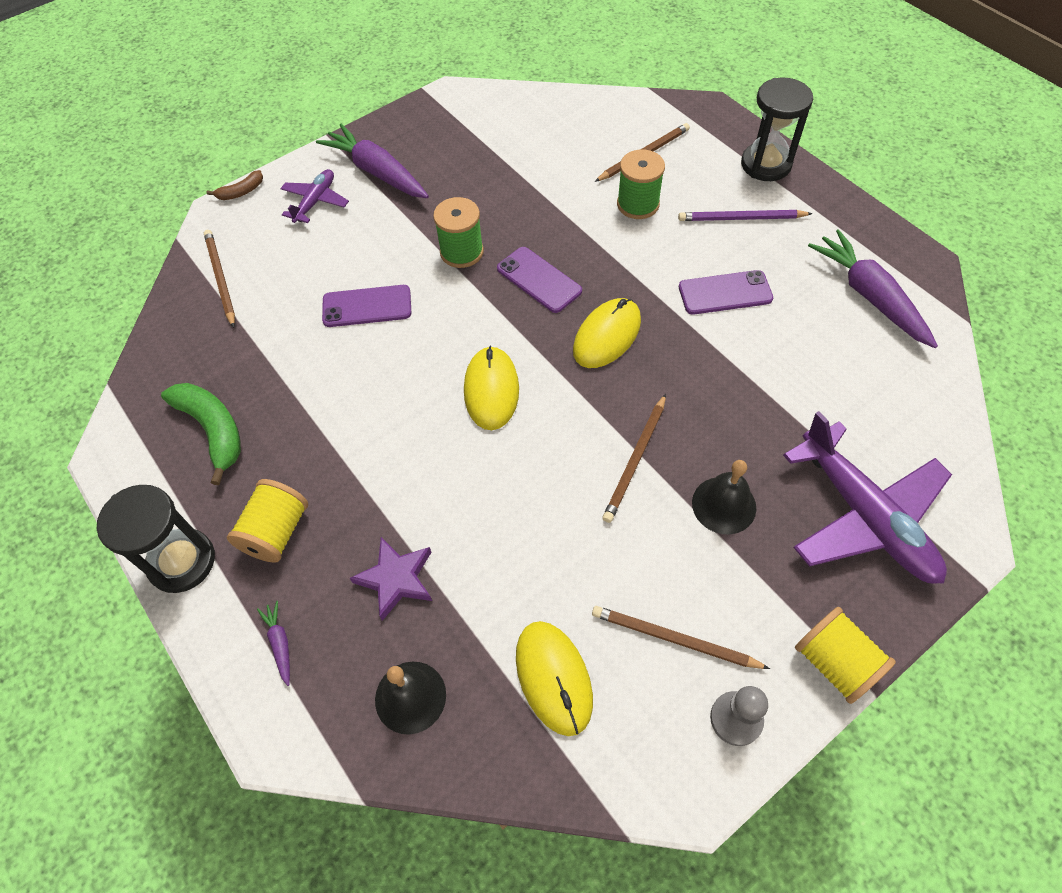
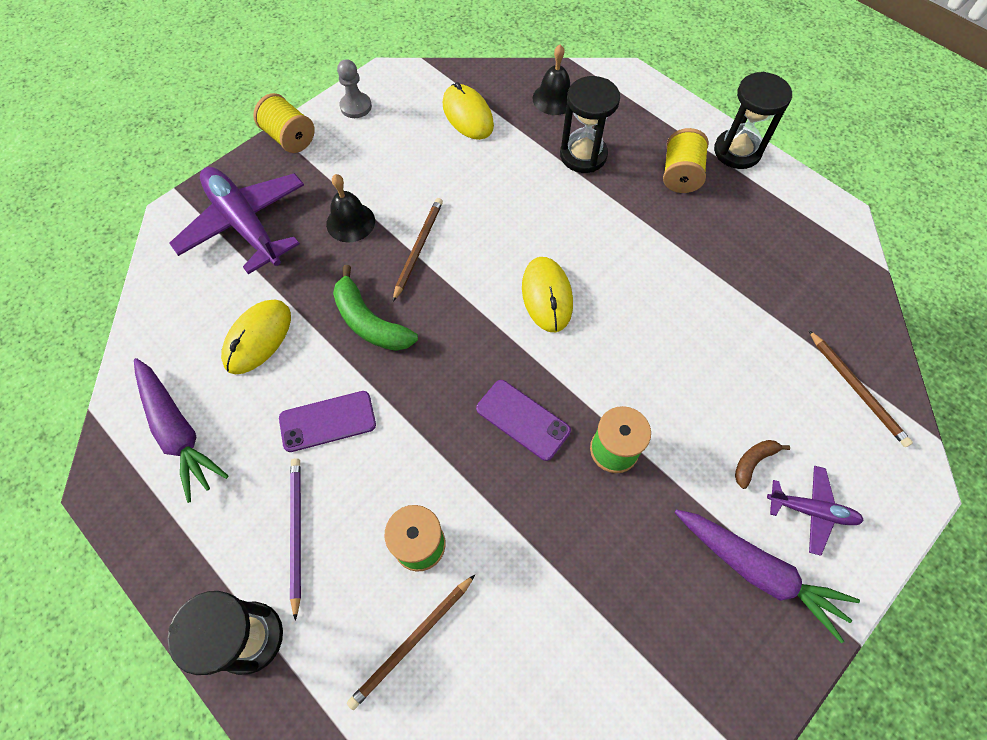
camera: 170 degrees right, 5 degrees up
(213, 430) = (770, 240): green banana -> green banana (370, 322)
(241, 192) = (910, 518): brown banana -> brown banana (753, 462)
(280, 643) = (646, 115): purple carrot -> none
(315, 201) = (811, 511): purple plane -> purple plane turned 90 degrees counterclockwise
(367, 306) = (690, 370): purple phone -> none
(396, 579) = (583, 155): purple star -> black hourglass
(607, 336) = (447, 359): yellow mouse -> yellow mouse (258, 338)
(674, 639) = (391, 140): brown pencil -> none
(741, 218) = (296, 532): purple pencil -> purple pencil turned 90 degrees counterclockwise

